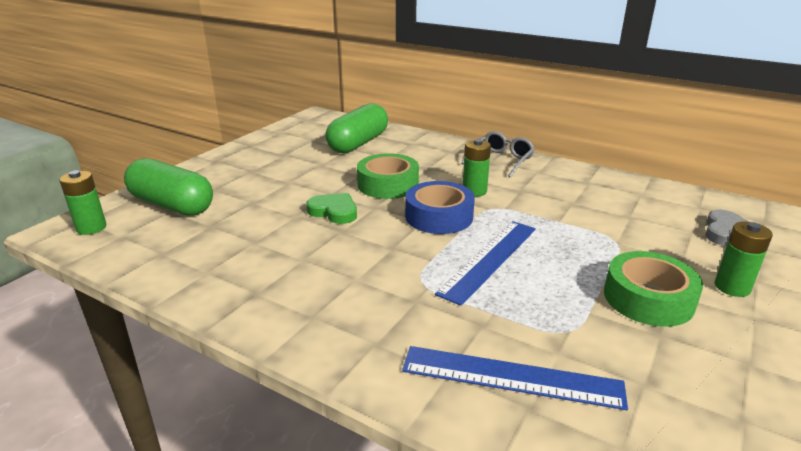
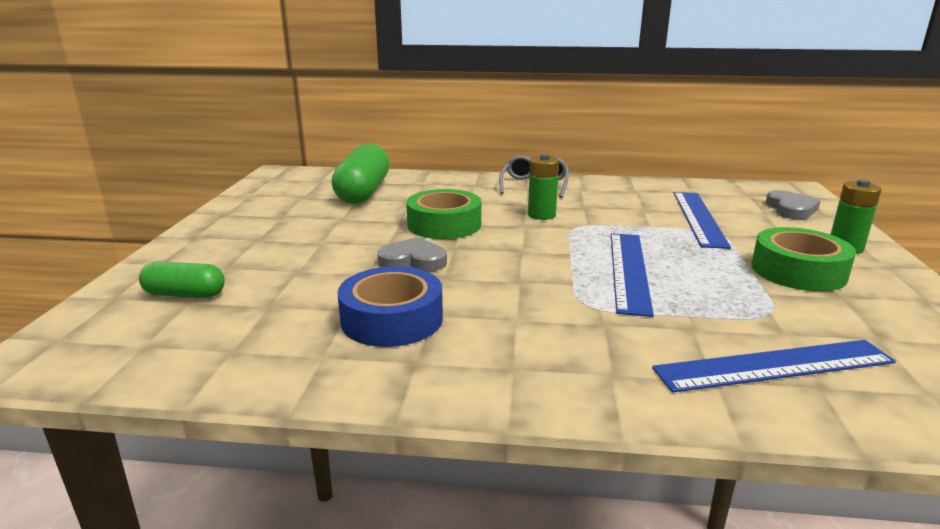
camera: 25 degrees left, 5 degrees down
(91, 228) = (82, 346): green battery -> none
(172, 205) = (185, 294): green capsule -> green capsule, size x0.56
(334, 211) = (413, 260): green heart -> grey heart
(439, 216) = (533, 243): blue tape -> blue tape (392, 319)
(615, 223) = (699, 218): none -> blue ruler

